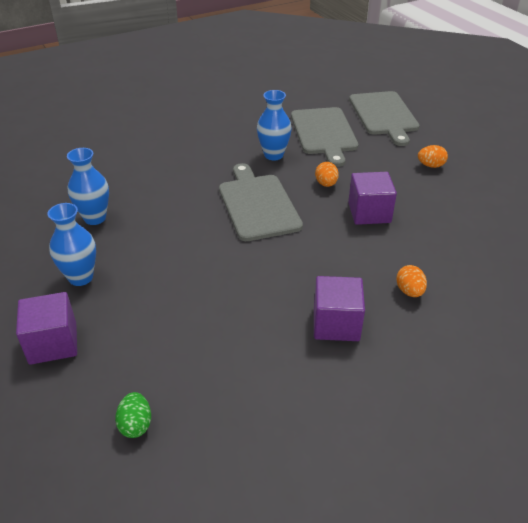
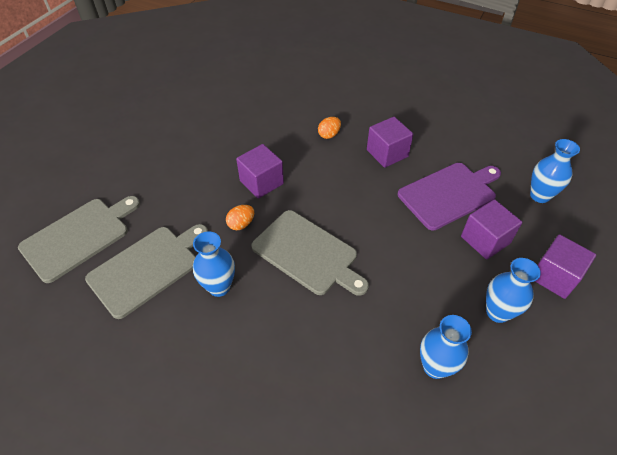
camera: 125 degrees left, 10 degrees up
(136, 425) = (539, 196): green egg -> blue vase
(145, 323) = (485, 240): none -> purple cube
(225, 337) = (449, 194): none -> purple cutting board
(258, 204) = (307, 254): grey cutting board -> grey cutting board turned 90 degrees counterclockwise
(430, 165) = (163, 172): orange egg -> none

